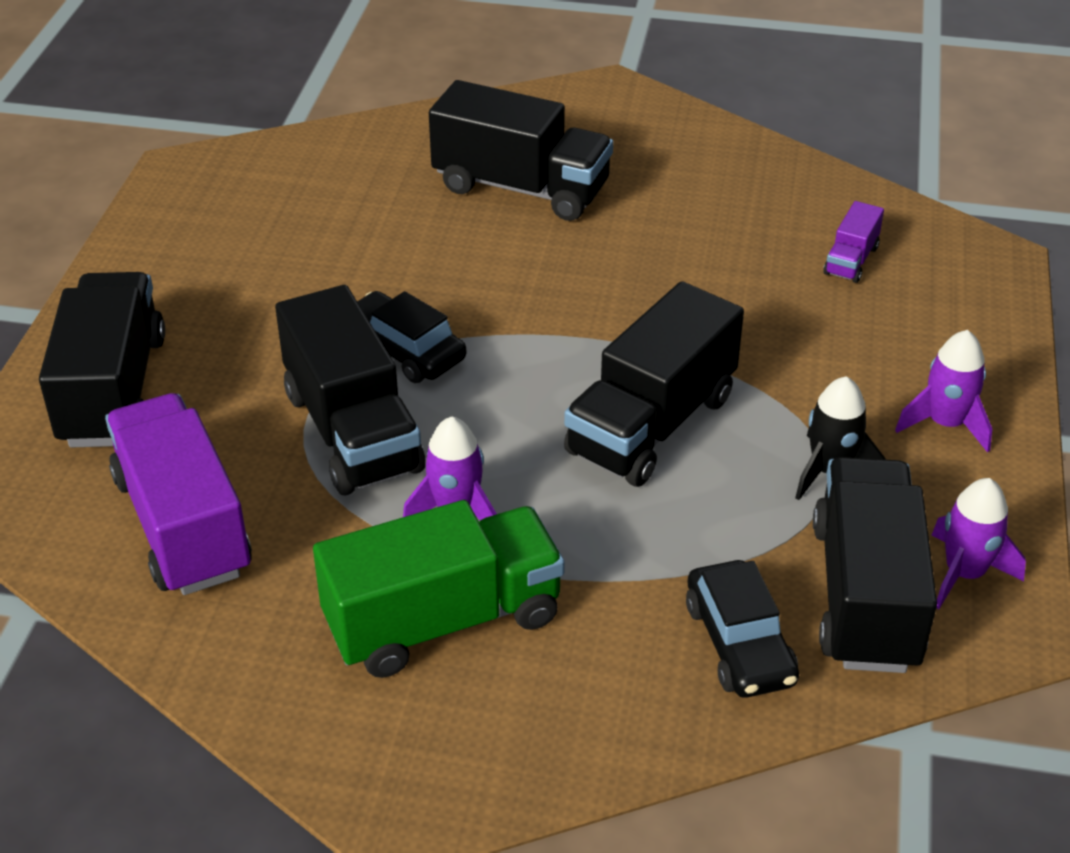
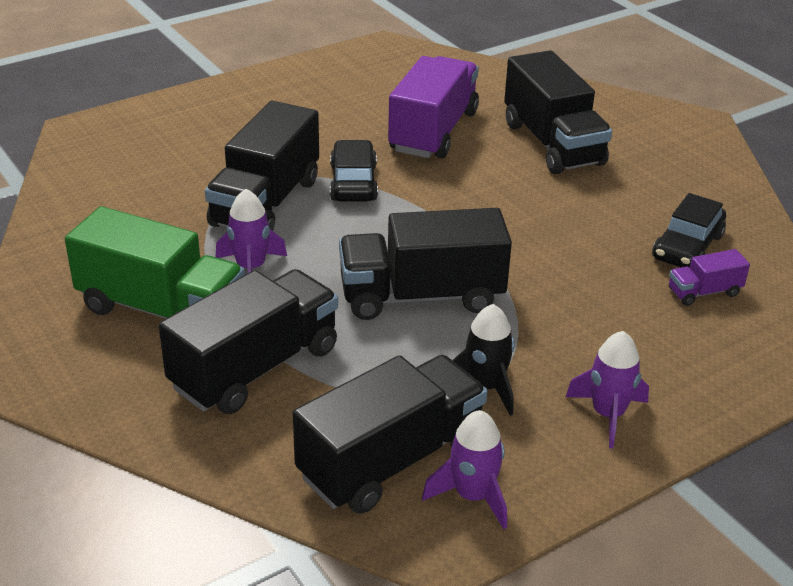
camera: 45 degrees right, 5 degrees down
(113, 390) = (194, 121): black truck -> black truck (255, 368)
(183, 525) = (127, 193): purple truck -> purple truck (433, 131)
(739, 643) = (280, 428): black car -> black car (687, 247)

